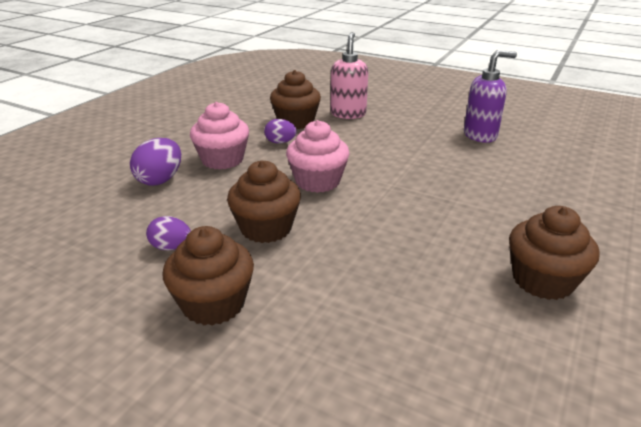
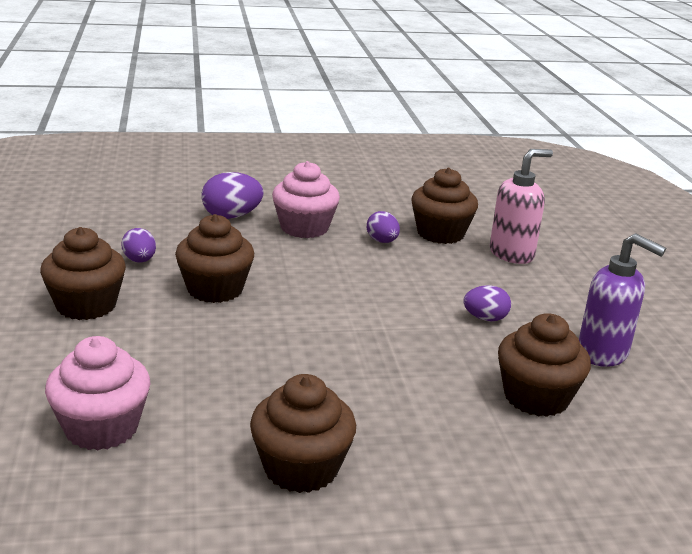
camera: 50 degrees right, 5 degrees down
(317, 181) = (331, 286): pink cupcake -> pink cupcake (101, 428)
(413, 150) = (485, 318): none -> purple egg
(511, 170) = (536, 397): none -> brown cupcake

